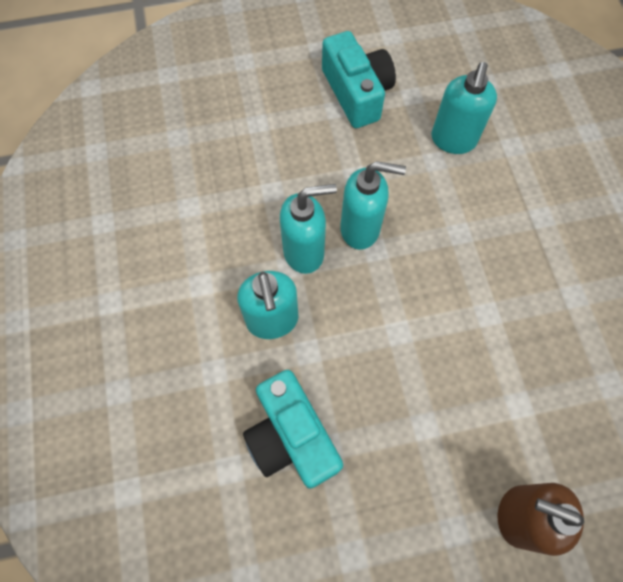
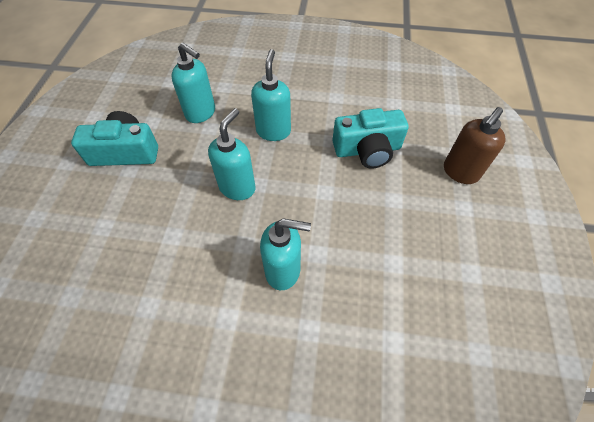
camera: 70 degrees left, 10 degrees down
(291, 437) = (379, 286): turquoise camera -> turquoise camera (367, 150)
(304, 252) = (237, 230): turquoise soap dispenser -> turquoise soap dispenser (273, 131)

